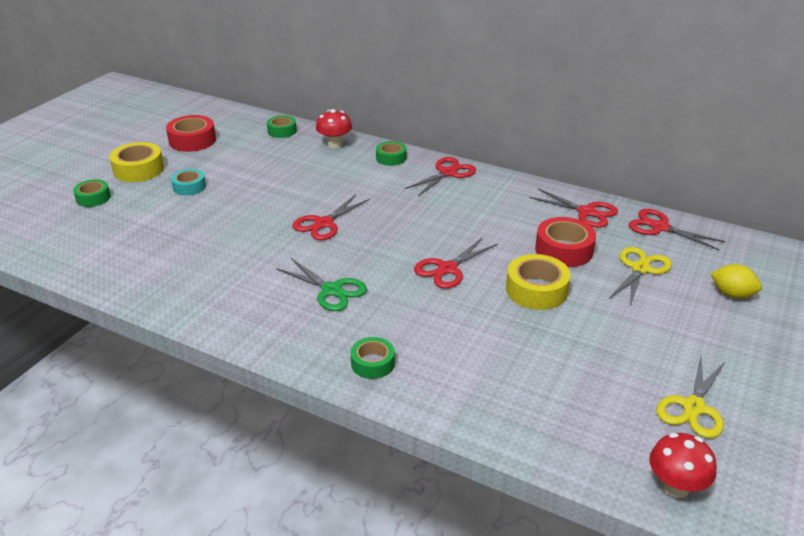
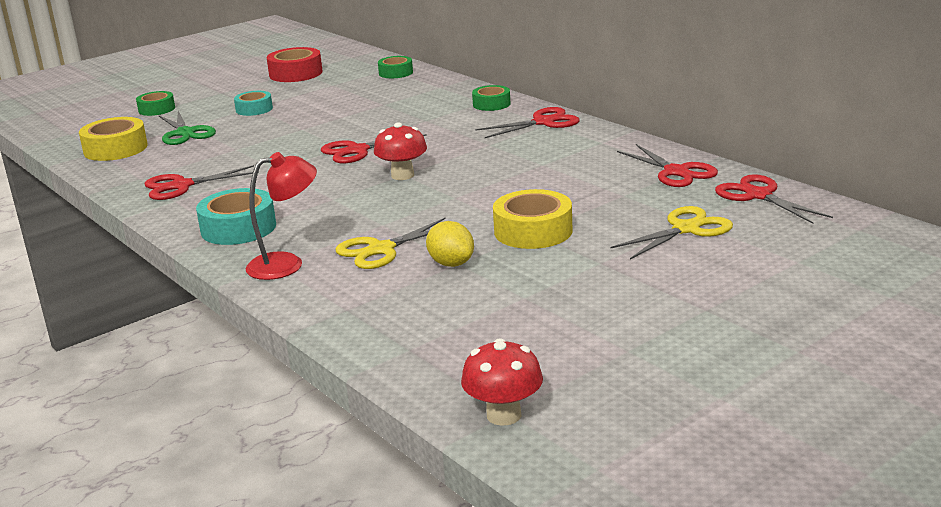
camera: 25 degrees right, 10 degrees down
(138, 169) = (220, 92): yellow tape -> yellow tape (115, 149)
(295, 329) = (238, 228): none -> turquoise tape
(331, 290) = (307, 203): green scissors -> green scissors (185, 133)
(334, 144) = (441, 88): red mushroom -> red mushroom (402, 175)
(373, 363) = (286, 264): green tape -> red lamp
(447, 269) = (450, 201): red scissors -> red scissors (182, 186)
(564, 250) = (607, 201): red tape -> none
(693, 407) = (607, 356): yellow scissors -> yellow scissors (381, 250)
(732, 294) = (783, 267): yellow lemon -> yellow lemon (451, 263)

